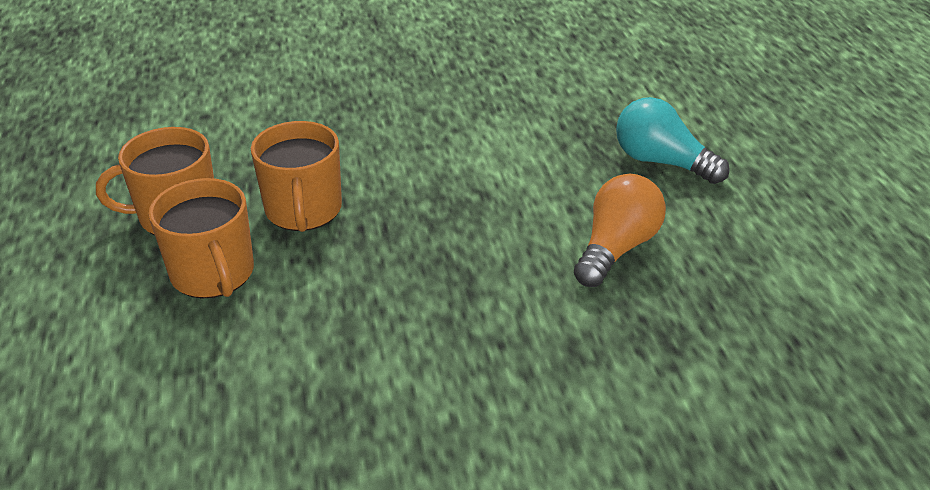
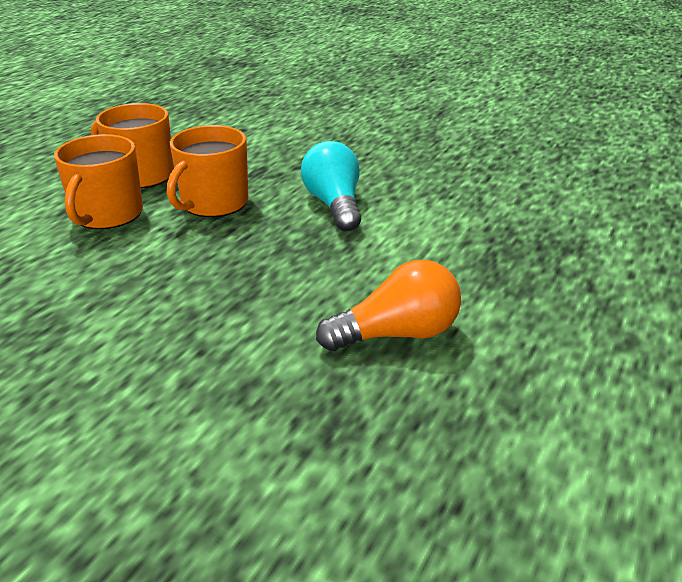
camera: 40 degrees right, 5 degrees down
(661, 162) = (541, 290): turquoise light bulb -> turquoise light bulb (334, 205)

